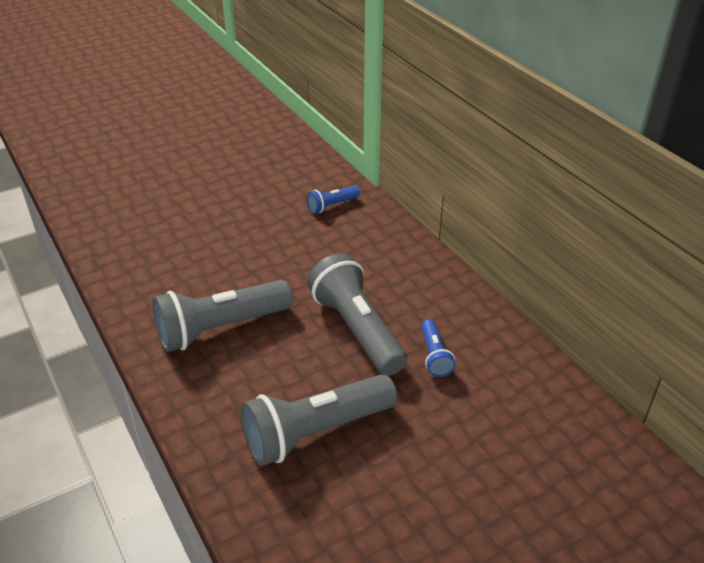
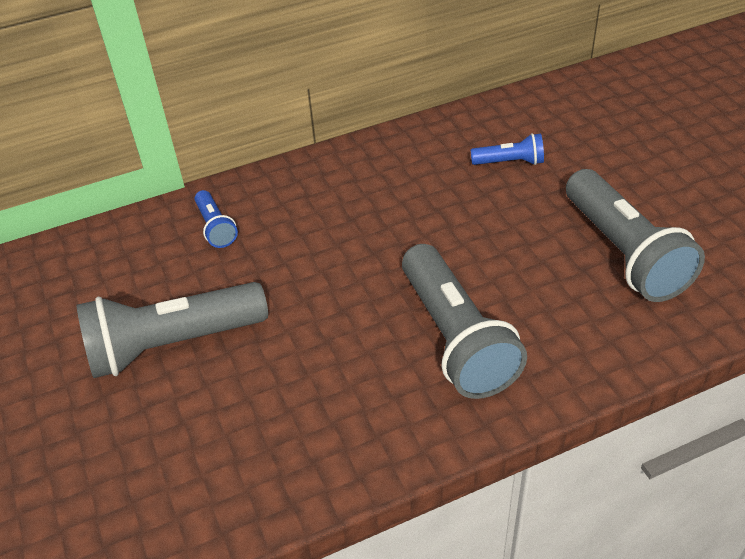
camera: 80 degrees left, 5 degrees up
(357, 329) = (466, 215): grey flashlight -> grey flashlight (173, 344)

